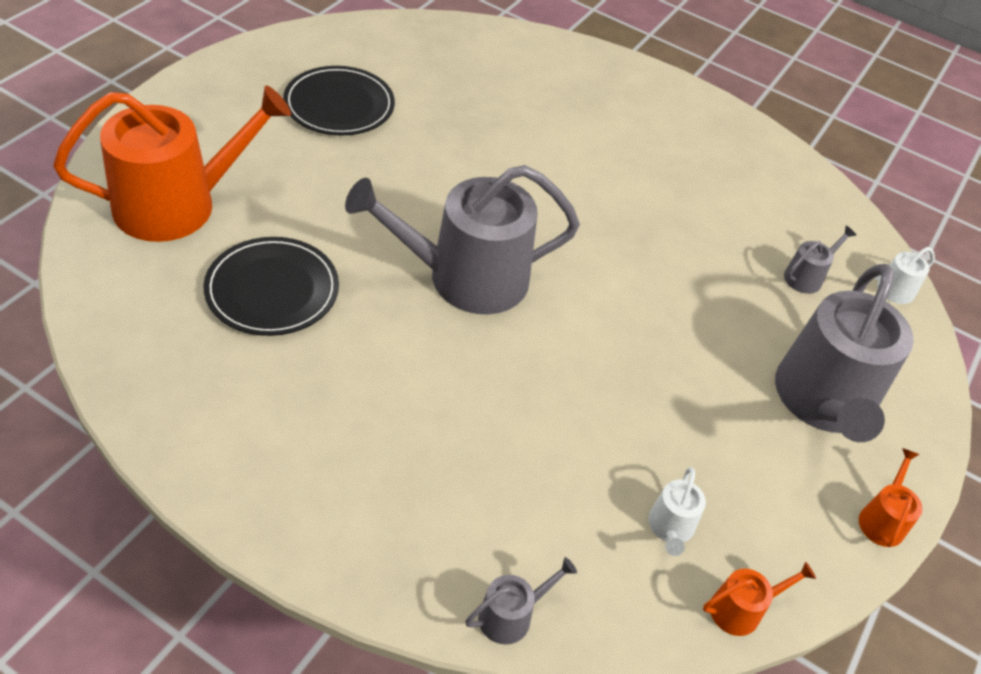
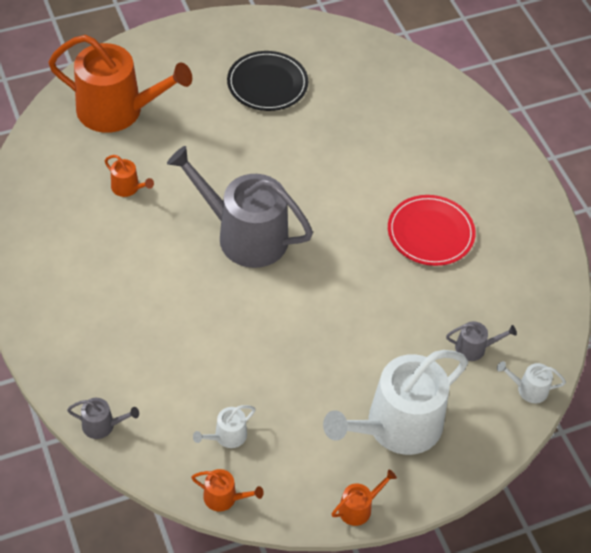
camera: 40 degrees right, 5 degrees up
(272, 290) = (128, 188): black plate -> orange watering can
(652, 183) = (430, 233): none -> red plate
(823, 402) = (396, 426): grey watering can -> white watering can

